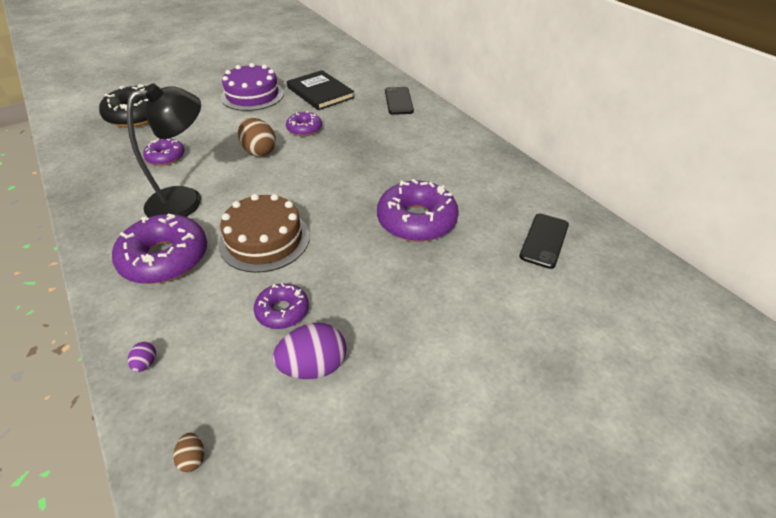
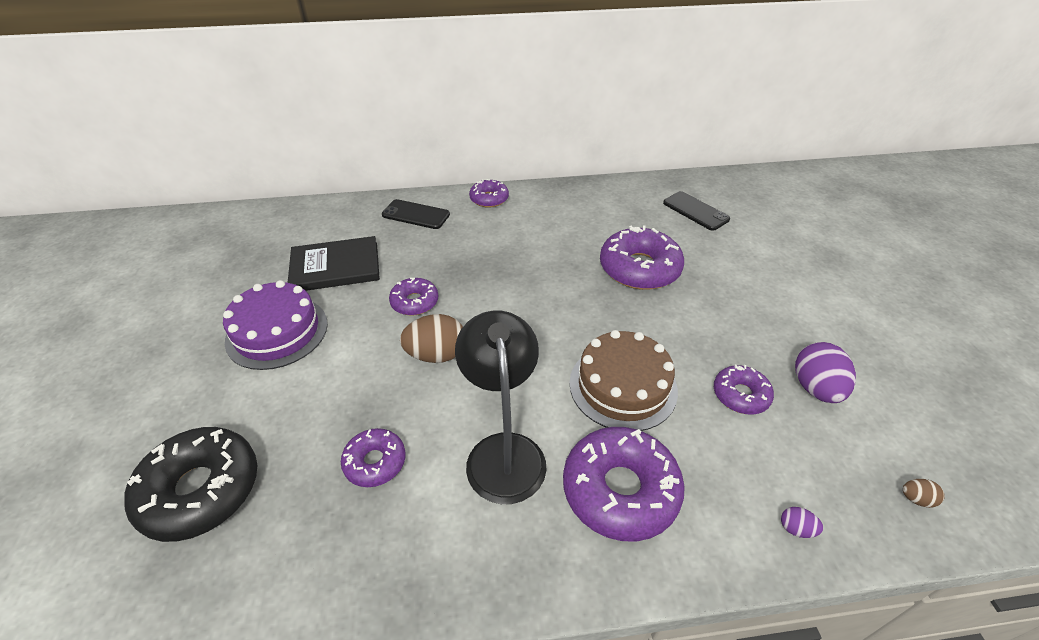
camera: 65 degrees left, 0 degrees up
(447, 123) = (489, 199): none -> purple donut

